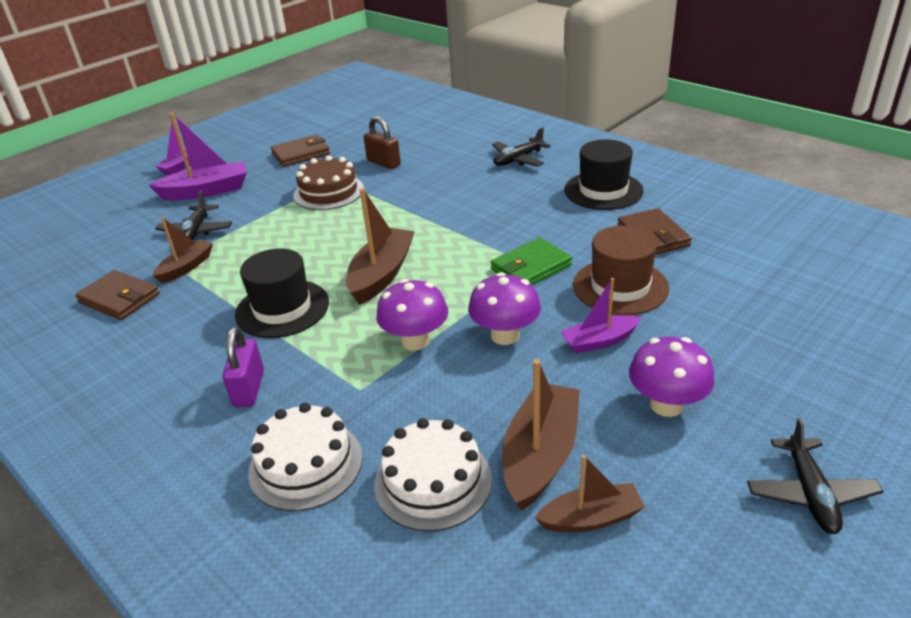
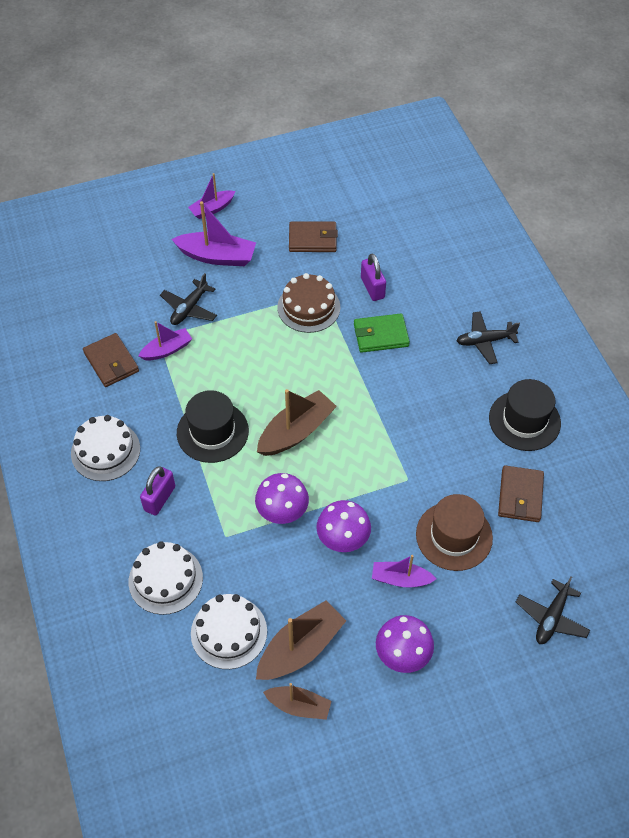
camera: 25 degrees right, 20 degrees up
(148, 373) = (105, 451): none -> white cake
(186, 267) = (167, 350): brown boat -> purple boat
(383, 163) = (372, 288): brown padlock -> purple padlock
(531, 267) = (405, 481): green wallet -> green wallet (381, 335)
(810, 493) = (433, 761): black plane -> black plane (551, 617)

